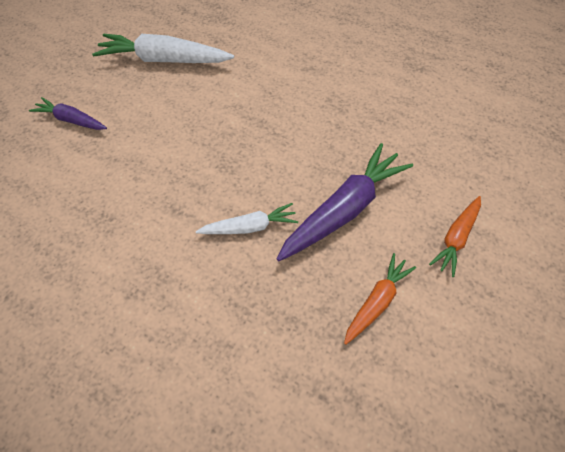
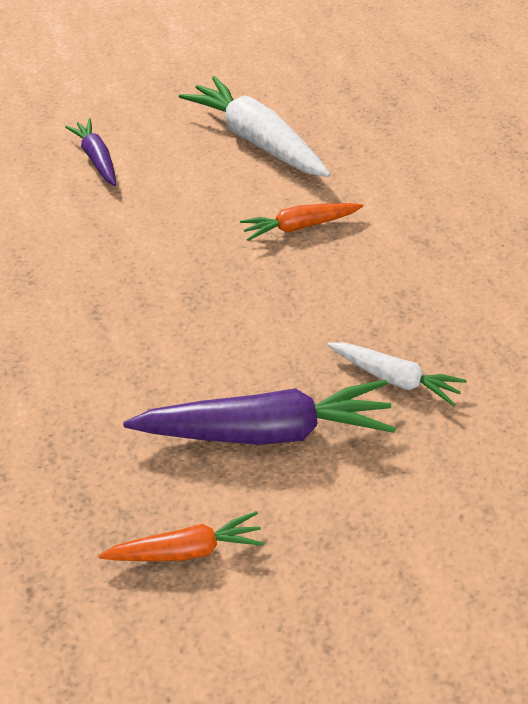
camera: 45 degrees right, 10 degrees down
(249, 227) = (146, 378): white carrot -> white carrot (395, 378)
(456, 238) = (363, 557): orange carrot -> orange carrot (300, 226)

